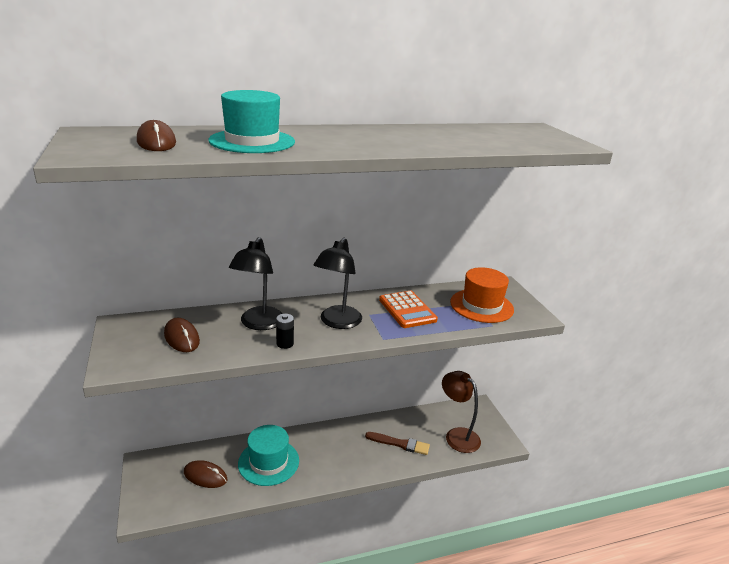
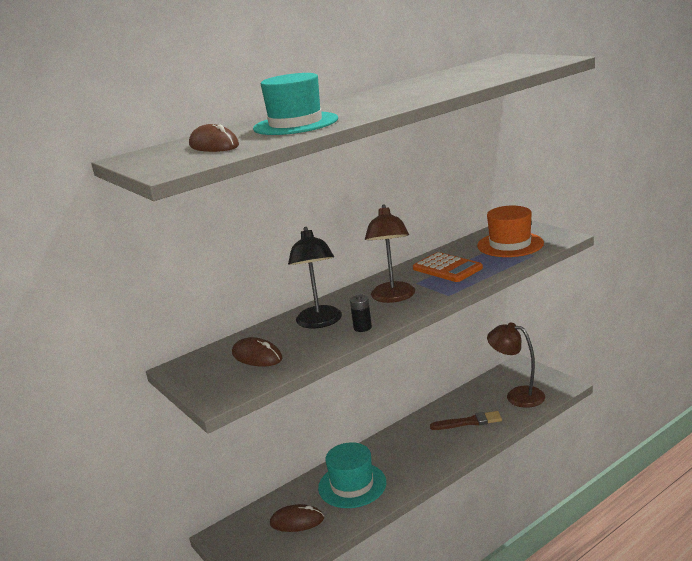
camera: 15 degrees left, 5 degrees down
(337, 322) = (393, 297): black lamp -> brown lamp

